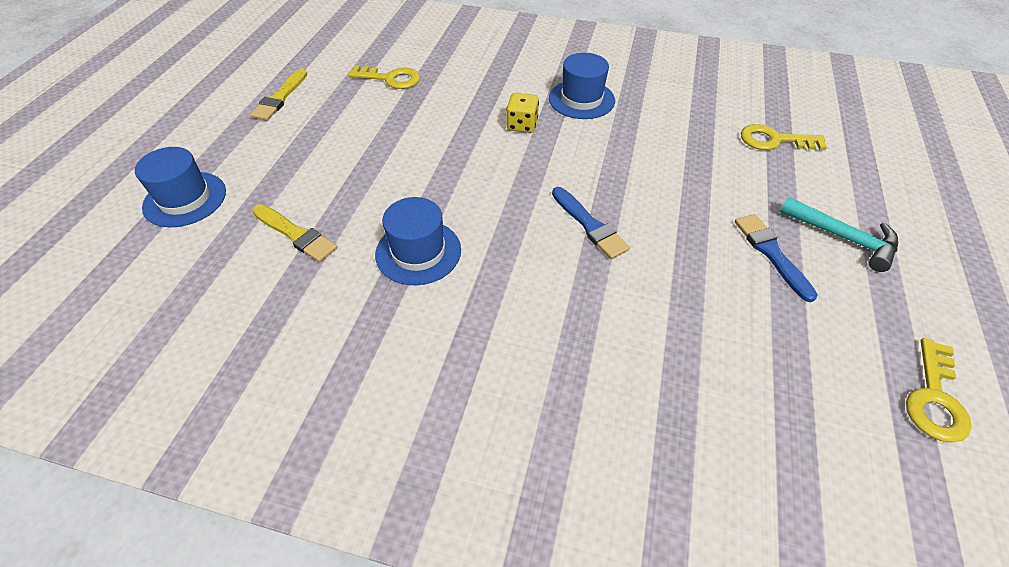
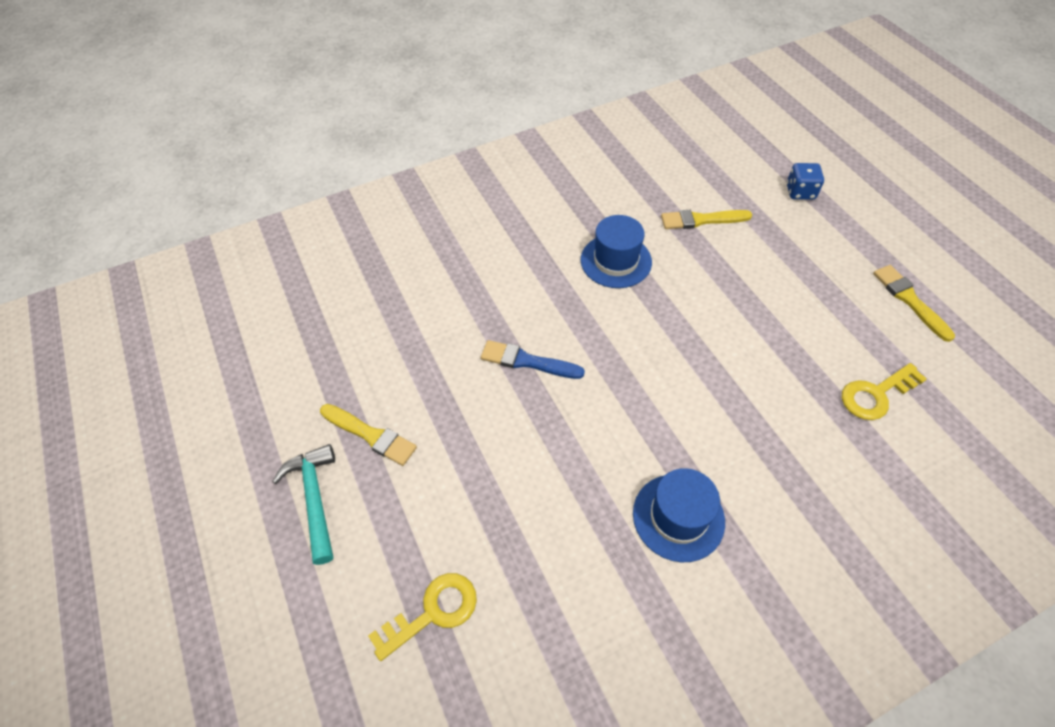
camera: 140 degrees right, 5 degrees up
(185, 199) = (800, 192): blue hat -> blue dice
(522, 125) = (689, 429): yellow dice -> none
(771, 253) = (371, 435): blue brush -> yellow brush
(842, 238) = (315, 499): turquoise hammer -> turquoise hammer turned 75 degrees clockwise
(934, 398) = (219, 385): yellow key -> none

